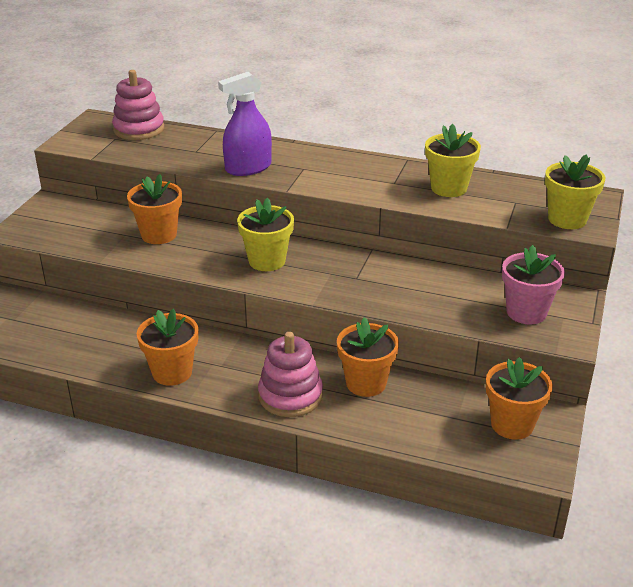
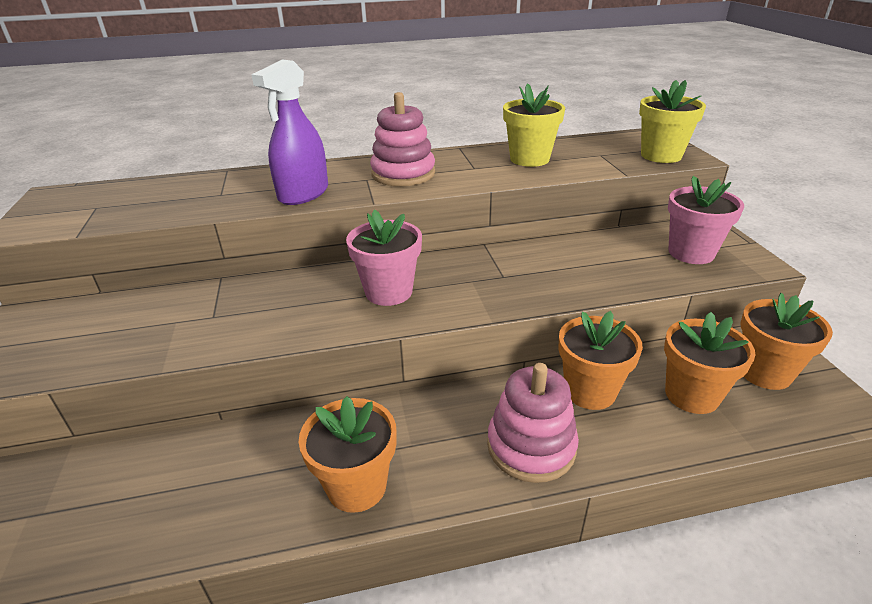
camera: 30 degrees left, 0 degrees up
(139, 129) = (123, 191): pink stacking toy -> pink stacking toy (403, 174)
(159, 235) = (224, 307): orange flower pot -> orange flower pot (691, 395)
(267, 261) = (389, 292): yellow flower pot -> pink flower pot

